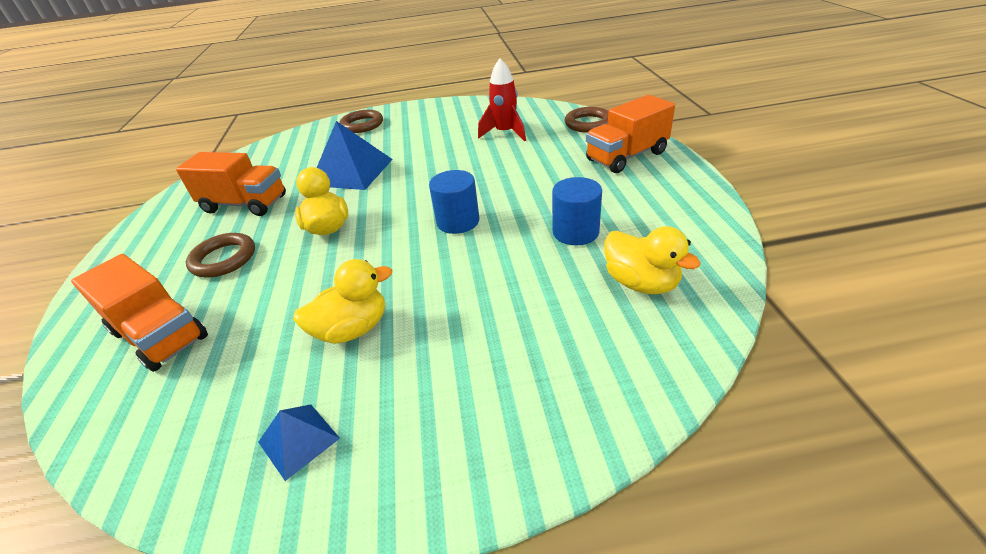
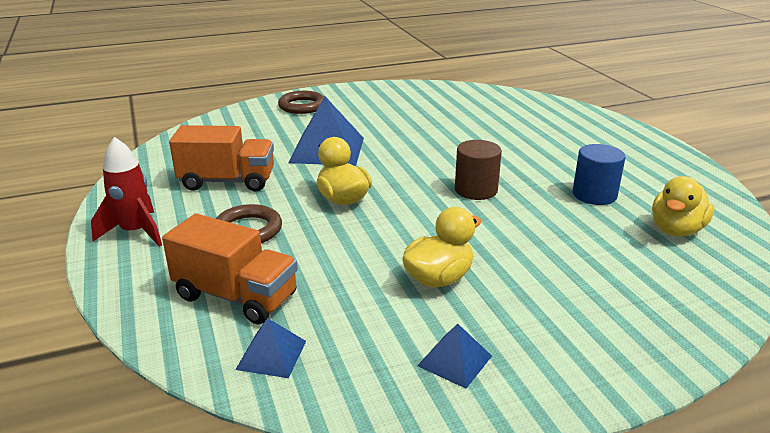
camera: 15 degrees left, 10 degrees down
(139, 410) = (271, 355): none -> blue pyramid
(458, 221) = (476, 190): blue cylinder -> brown cylinder
(505, 133) = (467, 114): red rocket -> red rocket (135, 232)
(588, 123) = (546, 106): brown ring -> none
(626, 156) = (601, 134): orange truck -> none
(641, 283) = (676, 230): yellow duck -> yellow duck turned 90 degrees clockwise

